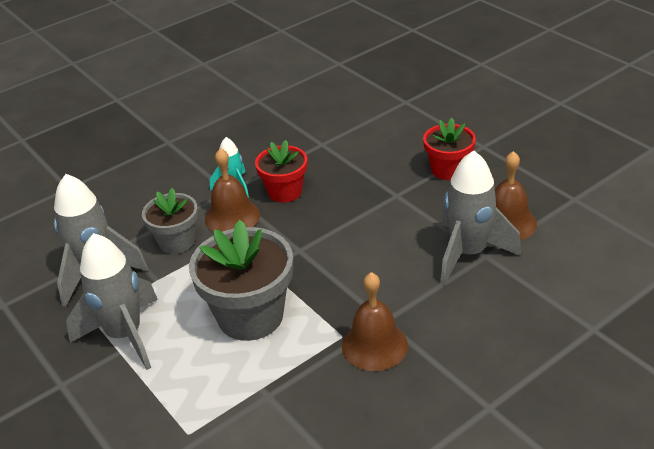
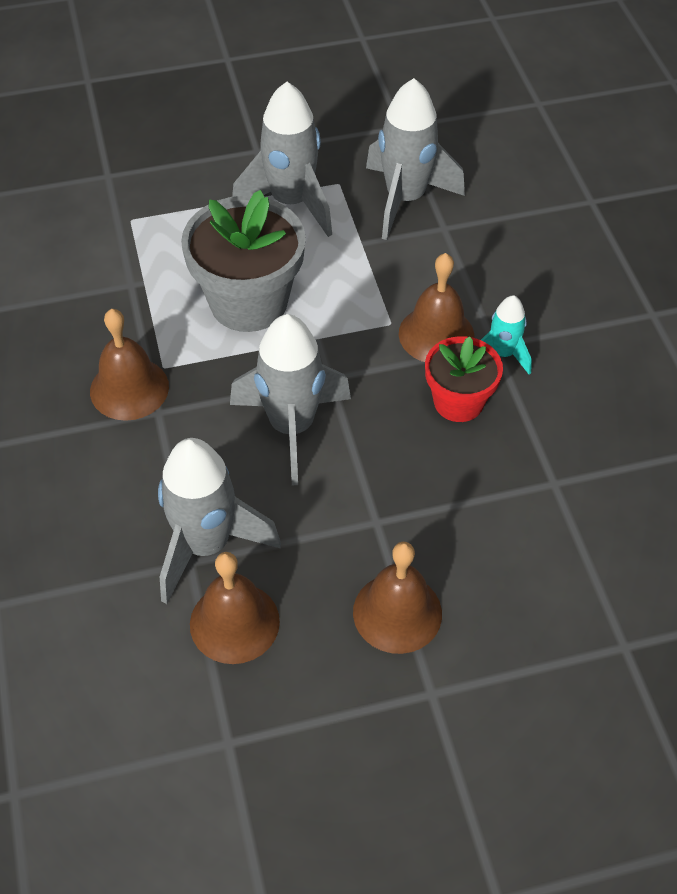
camera: 110 degrees right, 15 degrees up
(177, 241) = (419, 273): grey flower pot -> none
(352, 251) = (292, 427): none -> grey rocket
(448, 170) = (397, 612): red flower pot -> brown bell

